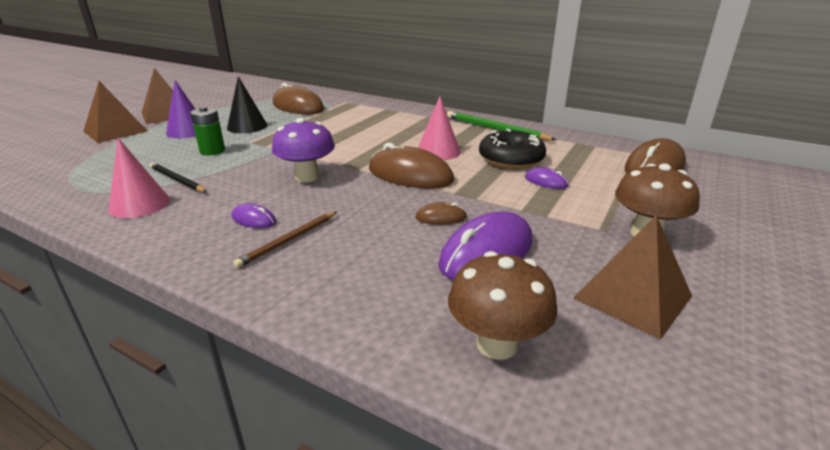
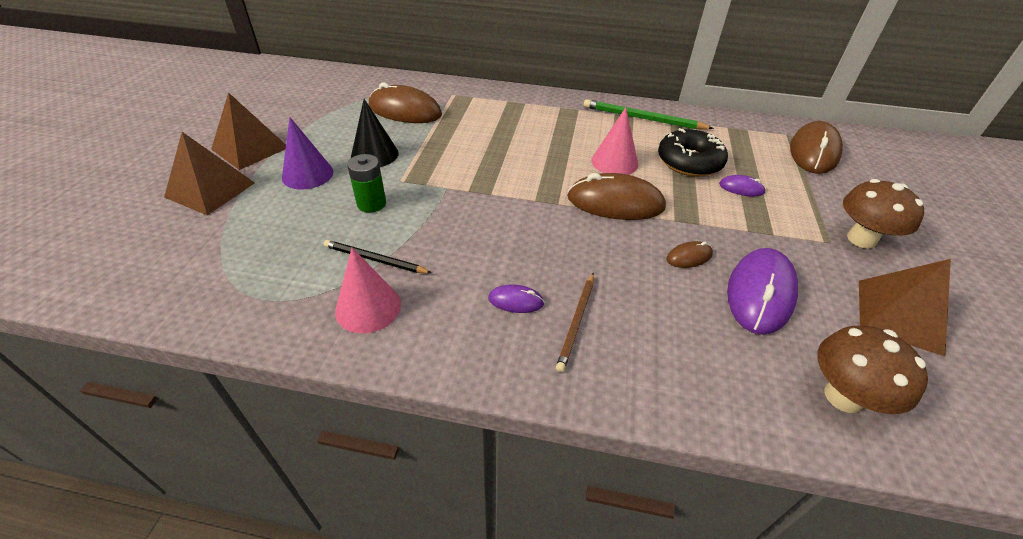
camera: 20 degrees left, 15 degrees up
(307, 177) = (515, 226): purple mushroom -> none

